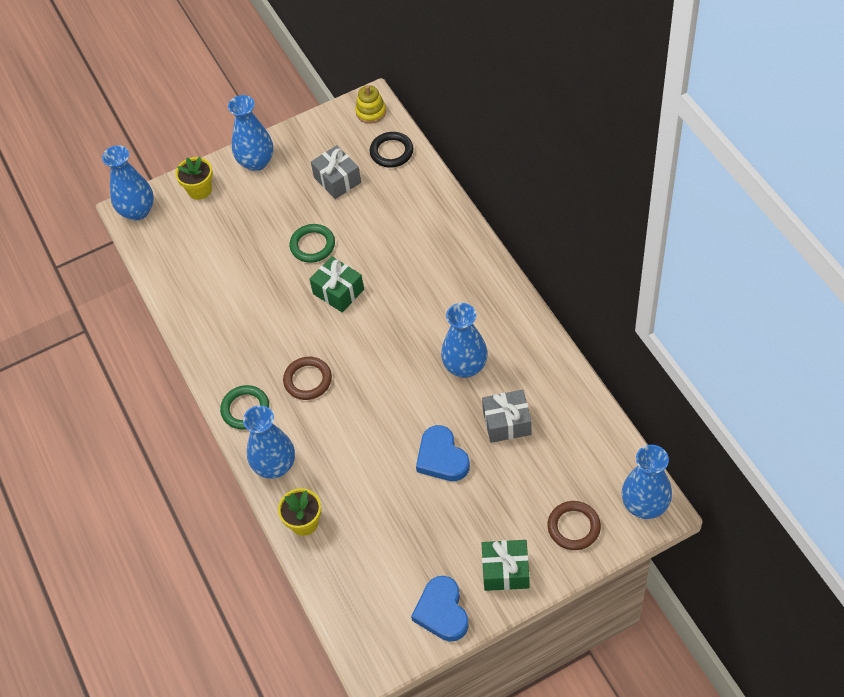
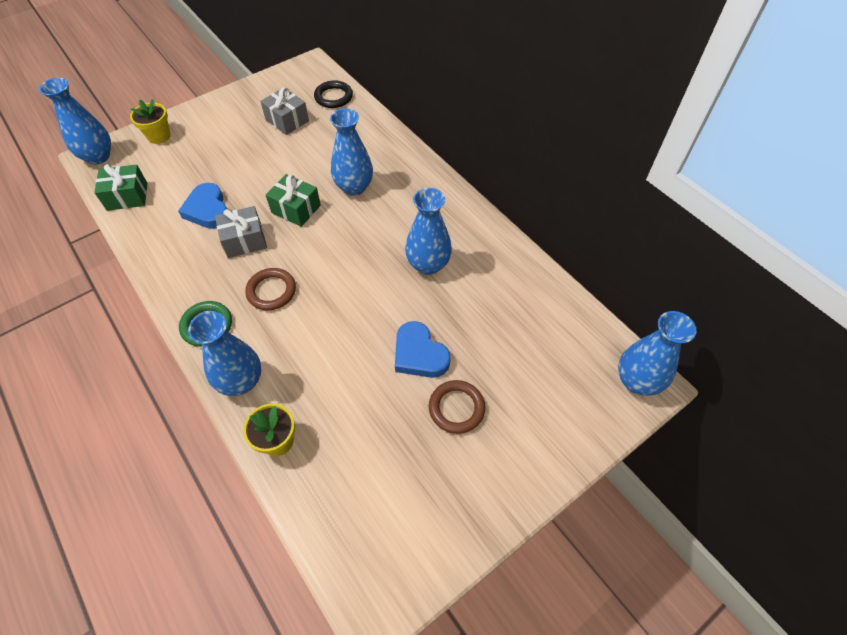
camera: 15 degrees left, 0 degrees up
(256, 162) = (212, 112): blue vase -> blue vase (354, 187)
(312, 245) = (268, 172): green ring -> none
(371, 112) = (312, 70): yellow stacking toy -> none
(442, 611) = (447, 529): blue heart -> blue heart (208, 210)
(505, 571) = (510, 470): green gift -> green gift (127, 196)
(507, 423) = (479, 313): grey gift -> grey gift (244, 240)
(573, 527) = (571, 412): brown ring -> brown ring (456, 408)

